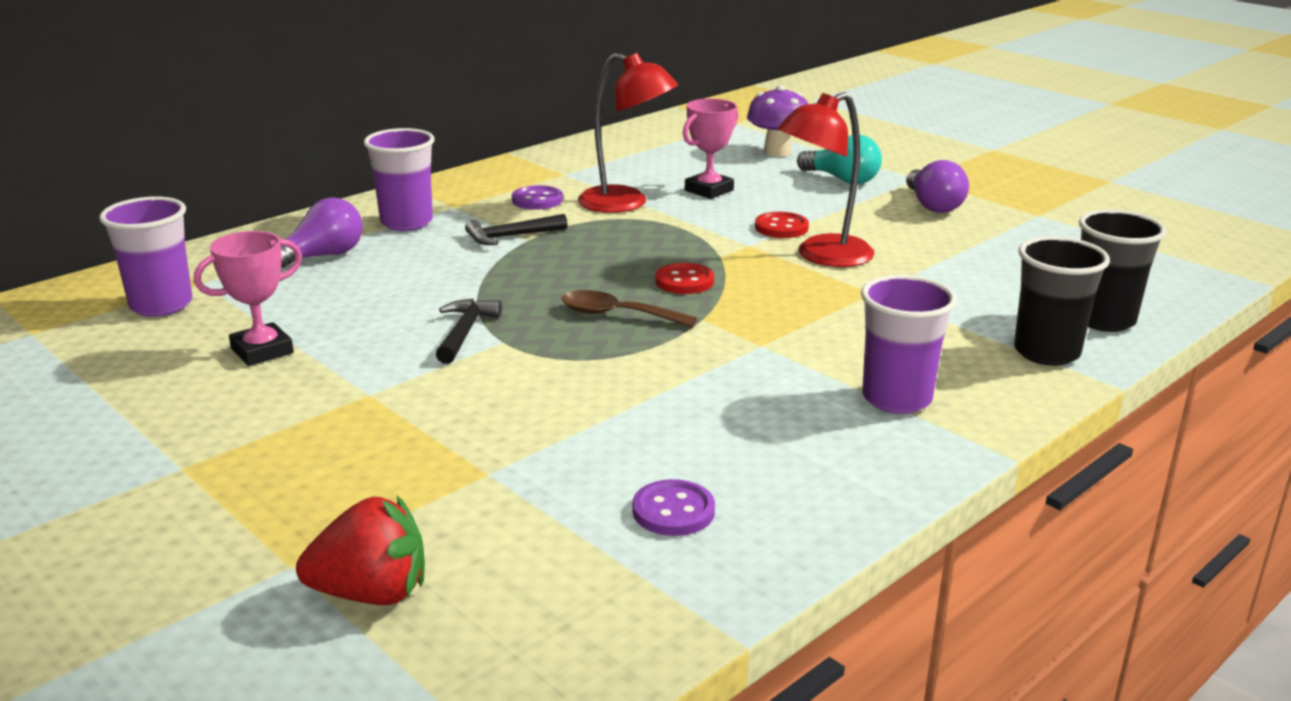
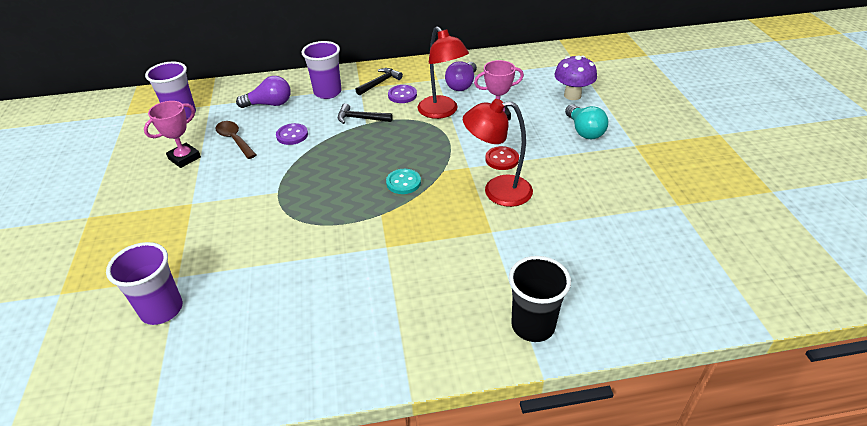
camera: 35 degrees right, 15 degrees up
(262, 351) = (184, 158): pink trophy -> pink trophy turned 45 degrees counterclockwise
(371, 593) = (65, 325): red strawberry -> none
(464, 332) = (268, 179): black hammer -> black hammer (380, 83)
(618, 315) = (345, 195): brown spoon -> brown spoon (234, 140)
(673, 511) = (216, 342): purple button -> purple button (292, 135)
(684, 281) = (403, 182): red button -> turquoise button
(896, 399) = (405, 320): purple cup -> purple cup (162, 309)
(933, 205) = (615, 172): purple light bulb -> purple light bulb (462, 85)
(1103, 320) = (604, 315): black cup -> none

